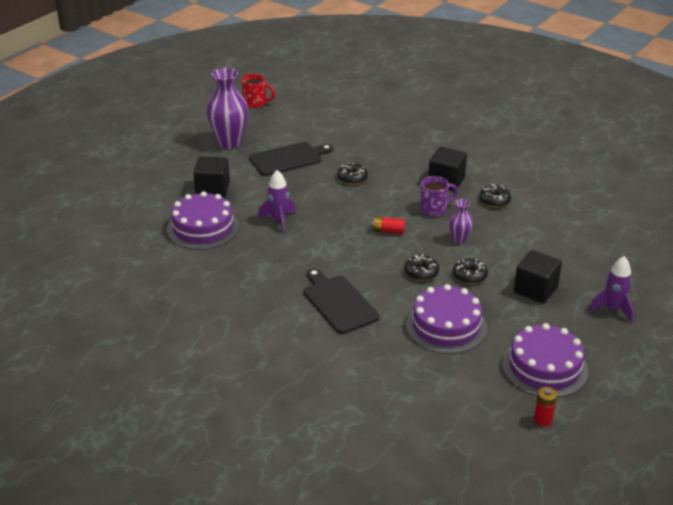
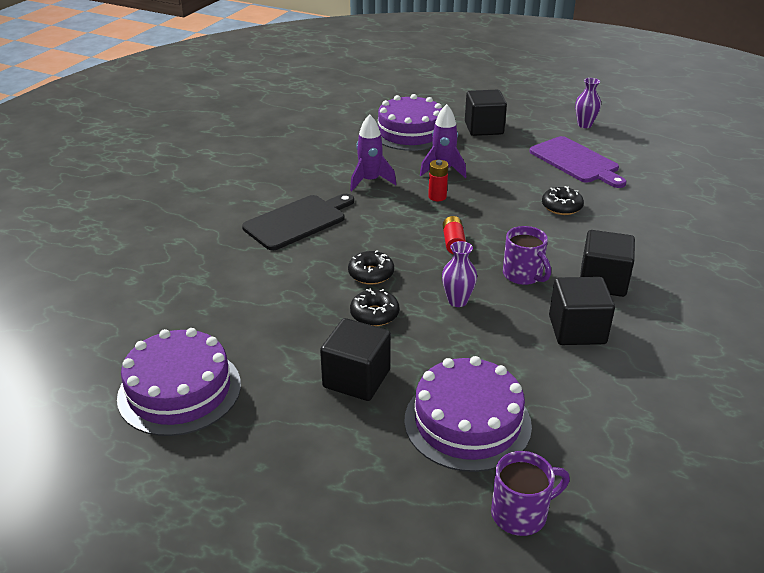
camera: 80 degrees right, 0 degrees up
(229, 143) = (584, 125): purple vase -> purple vase, size x0.51
(256, 103) = (688, 128): red mug -> none
(288, 158) = (576, 161): black cutting board -> purple cutting board
(446, 326) = (262, 300): purple cake -> purple cake (467, 422)
(494, 200) = (577, 330): black donut -> black cube
(543, 420) = (75, 390): red battery -> red battery (437, 197)
(613, 309) = (323, 469): purple rocket -> purple rocket (370, 181)
(639, 246) = (521, 513): none -> purple mug

